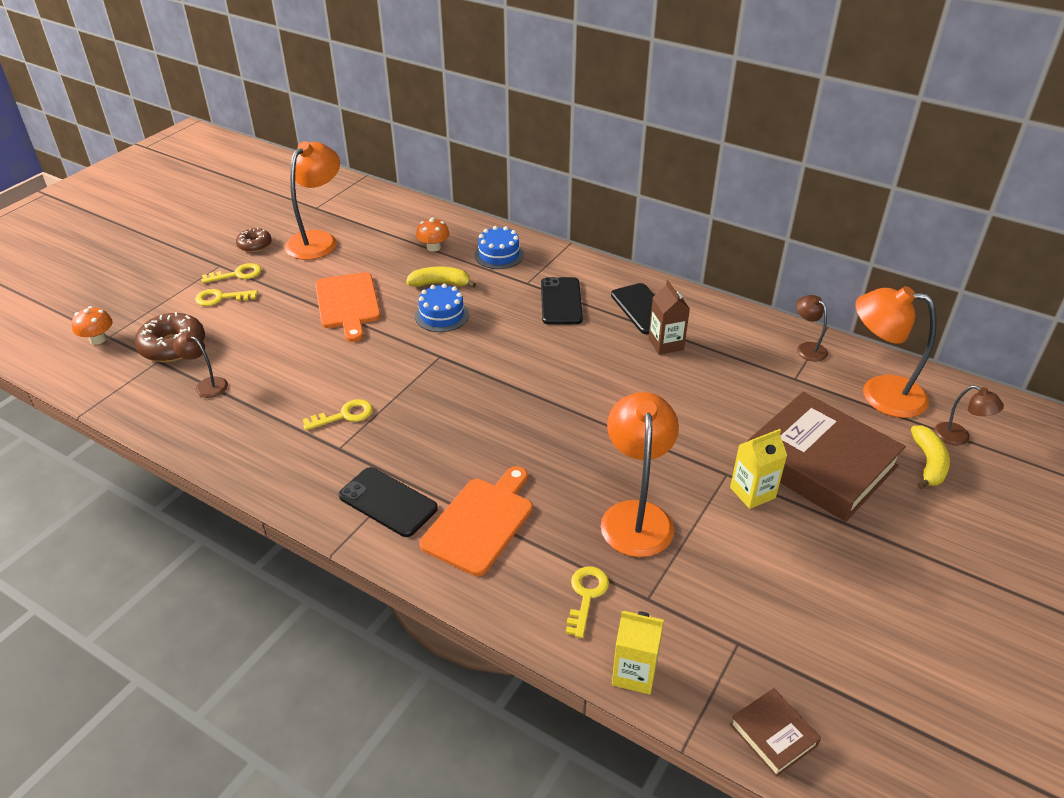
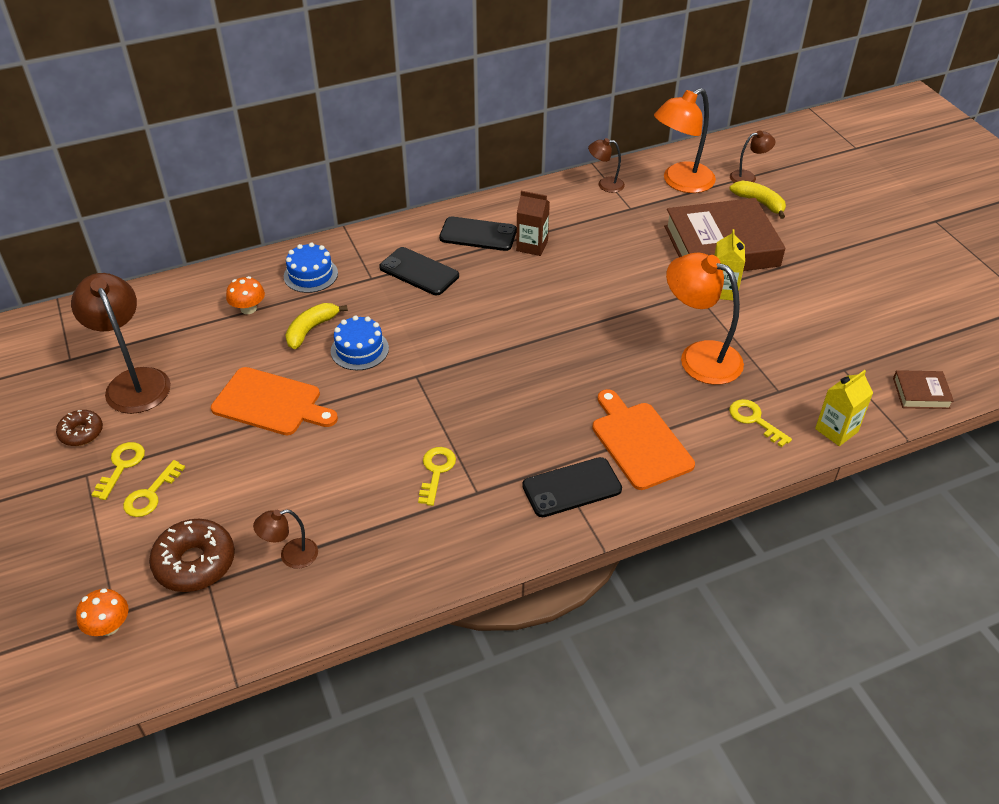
camera: 55 degrees left, 5 degrees up
(318, 240) = (134, 381): orange lamp -> brown lamp

